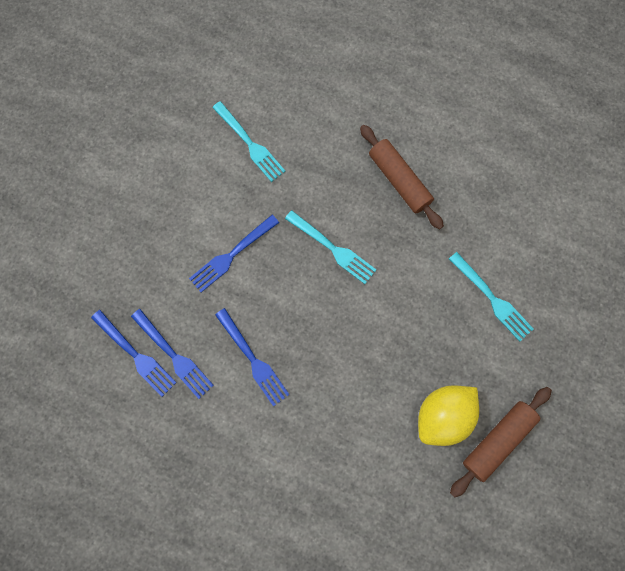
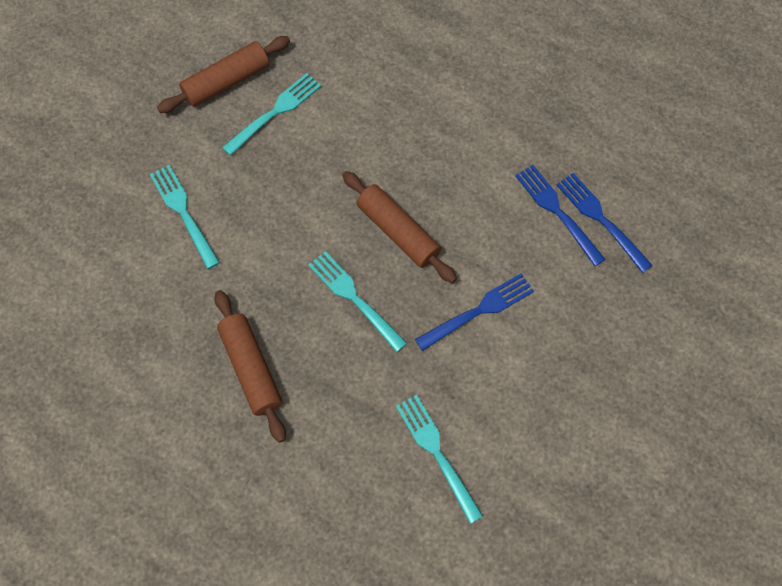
camera: 170 degrees left, 10 degrees down
(253, 360) = (468, 193): blue fork -> none
(308, 312) = (398, 232): none -> brown rolling pin
(442, 414) = (275, 112): yellow lemon -> turquoise fork

